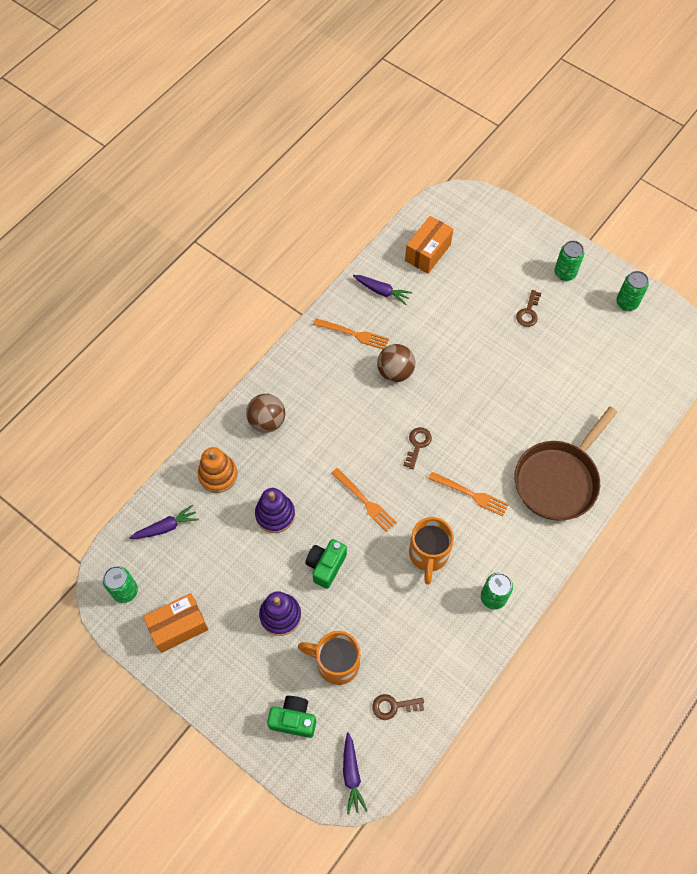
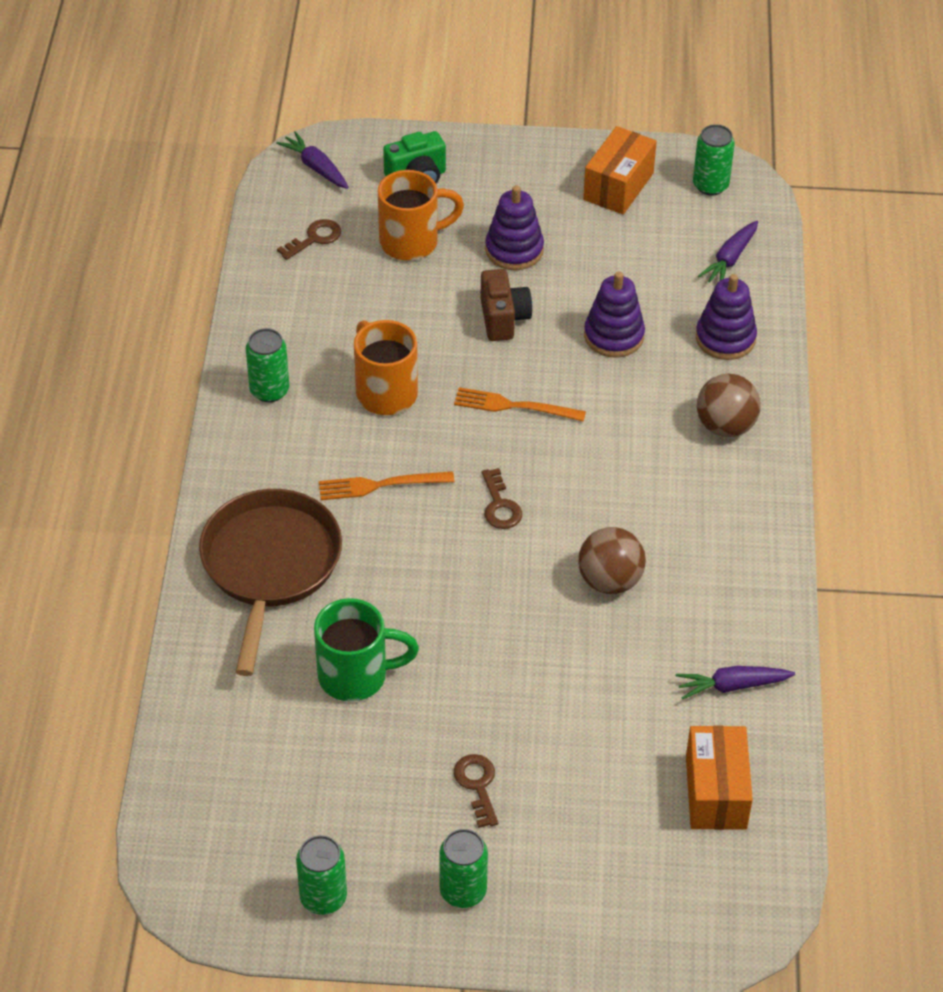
camera: 145 degrees right, 15 degrees down
(218, 475) = (725, 338): orange stacking toy -> purple stacking toy
(326, 566) = (503, 319): green camera -> brown camera
(353, 334) = (716, 599): orange fork -> none
(551, 394) = (356, 675): none -> green mug

